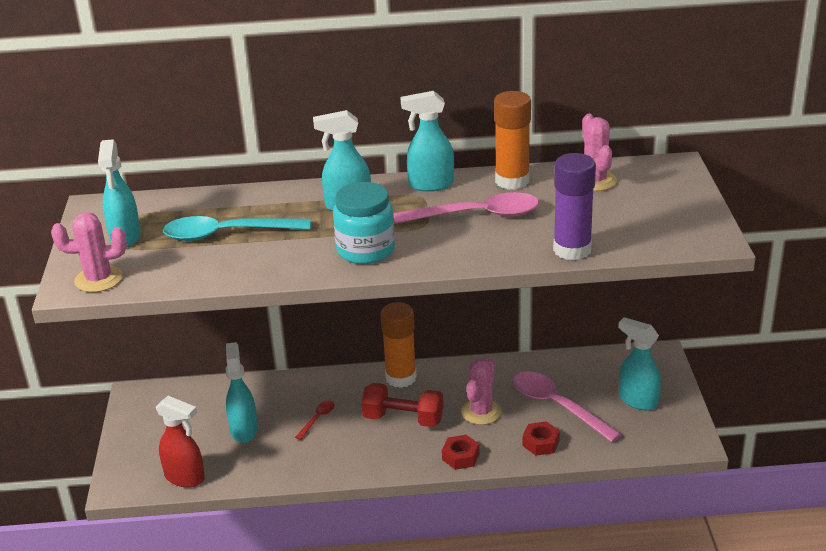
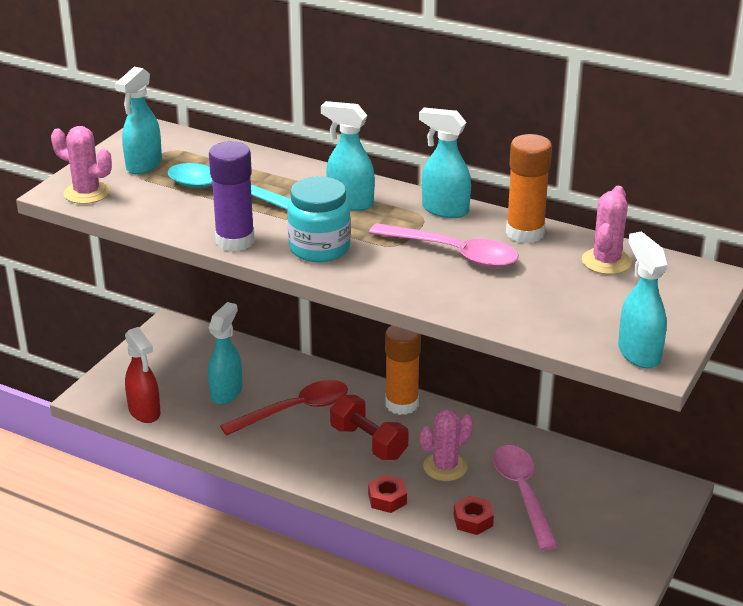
camera: 30 degrees right, 0 degrees up
(317, 419) = (295, 410): red spoon -> red spoon, size x2.17
(572, 250) = (504, 318): purple glue stick -> purple glue stick (235, 241)
(637, 400) = (608, 523): turquoise spray bottle -> turquoise spray bottle (638, 353)

